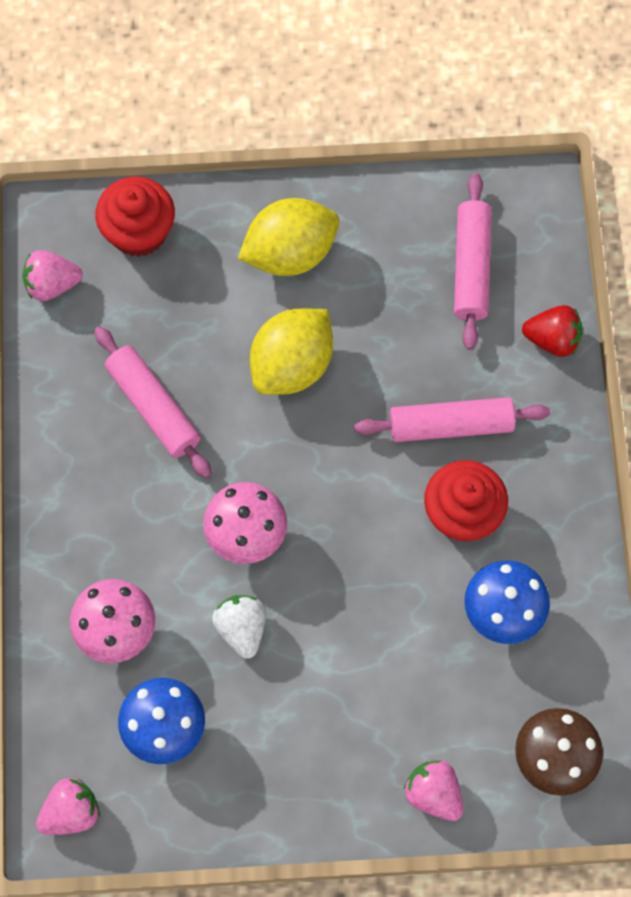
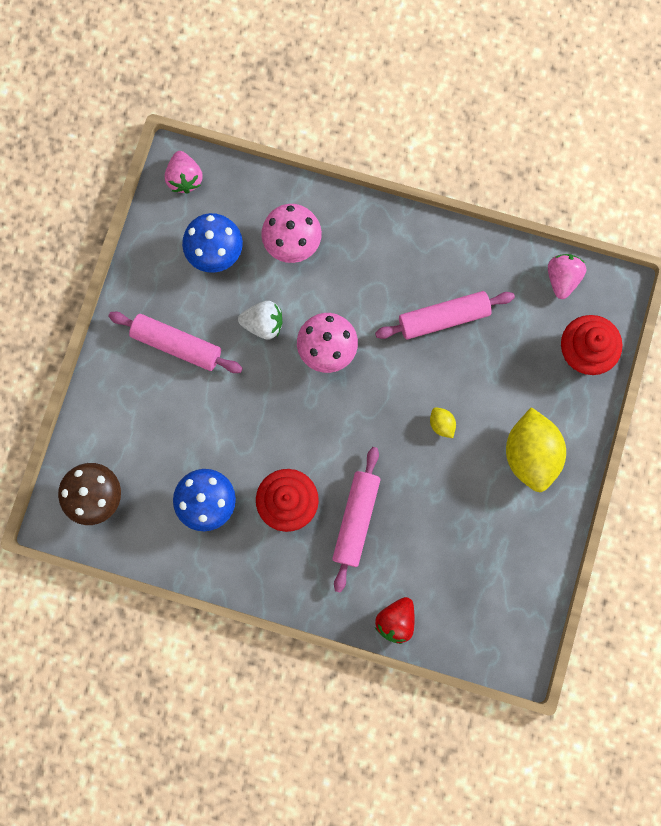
camera: 110 degrees right, 10 degrees up
(292, 365) = (441, 424): yellow lemon -> yellow lemon, size x0.43
(433, 794) = (105, 408): pink strawberry -> none
(471, 267) = (474, 583): pink rolling pin -> pink rolling pin (177, 345)

